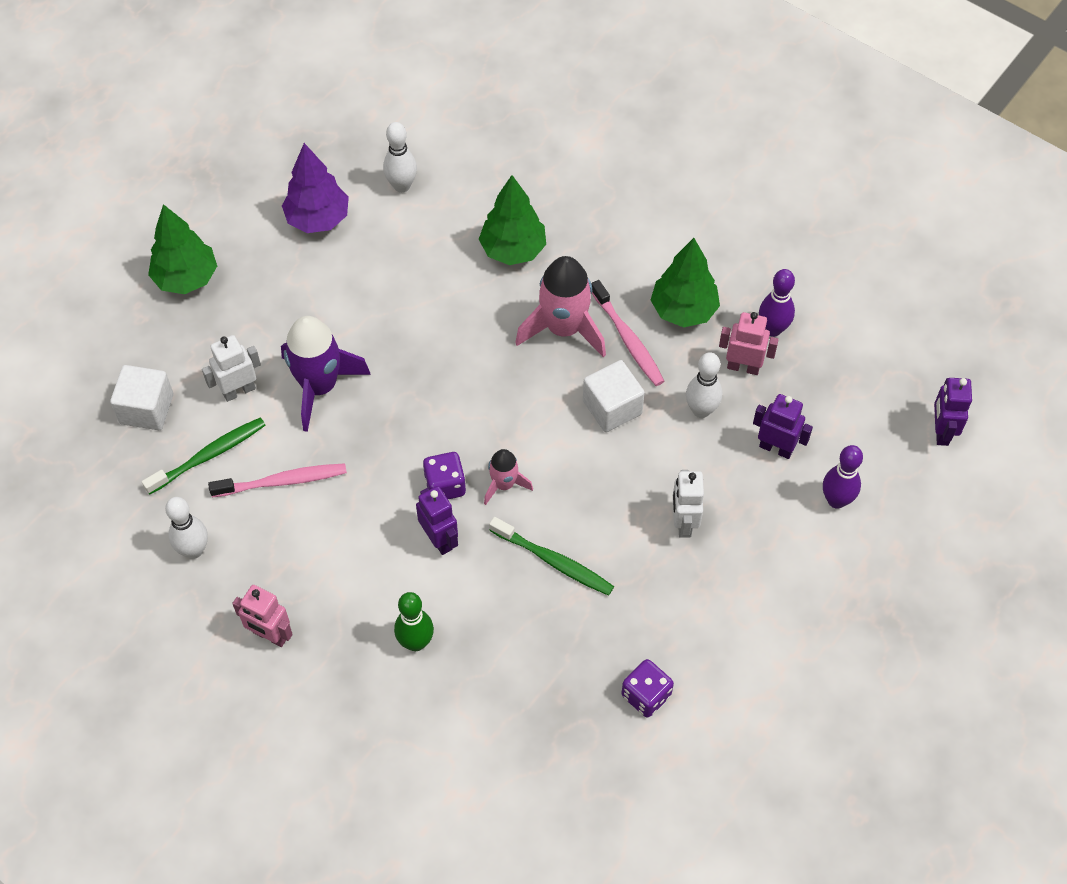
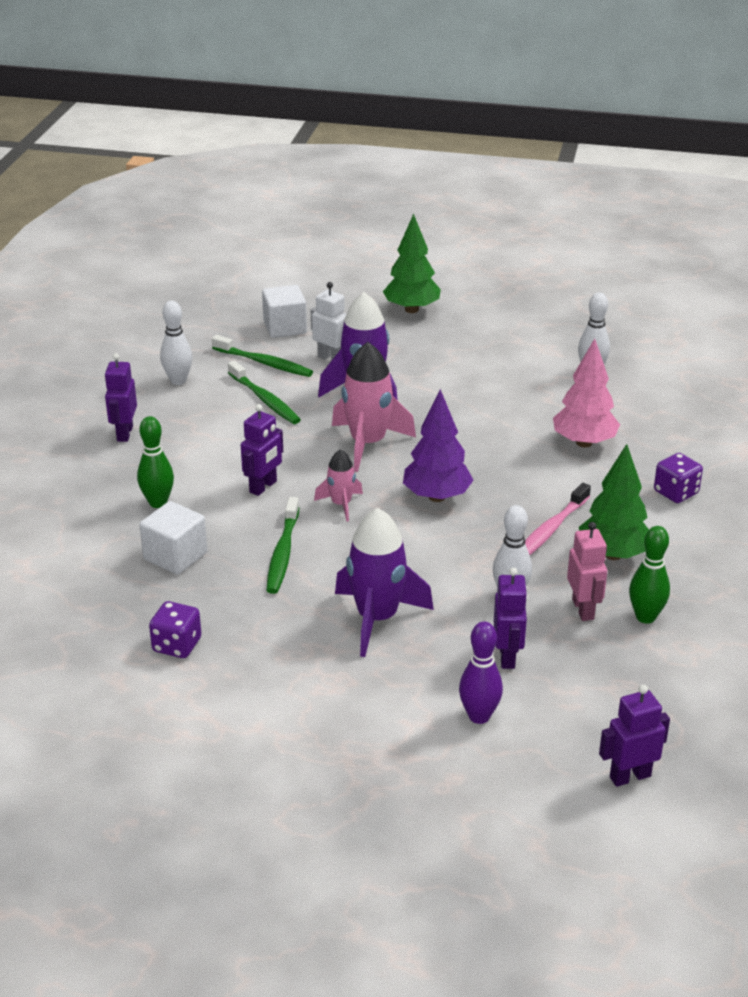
camera: 65 degrees right, 25 degrees down
(270, 635) = (124, 433): pink robot -> purple robot
(282, 481) = (265, 400): pink toothbrush -> green toothbrush
(318, 219) = (519, 345): purple tree -> purple tree (436, 497)
(445, 485) = (317, 475): purple dice -> purple dice (676, 492)
(513, 250) = (584, 443): green tree -> pink tree
(564, 328) = (528, 491): pink rocket -> pink rocket (368, 444)
(612, 407) = (468, 541): white cube -> white cube (175, 556)
(683, 522) = (377, 618): white robot -> purple rocket
(772, 329) = (645, 617): purple bowling pin -> green bowling pin

